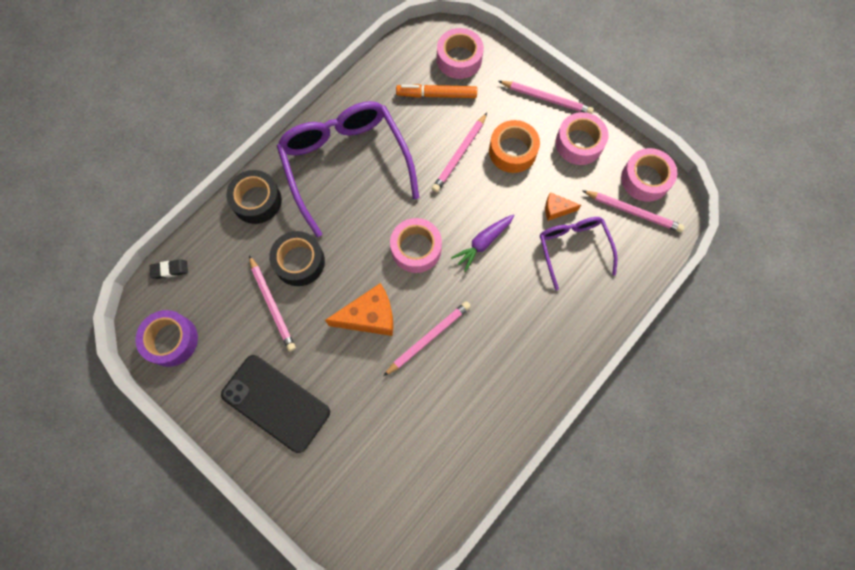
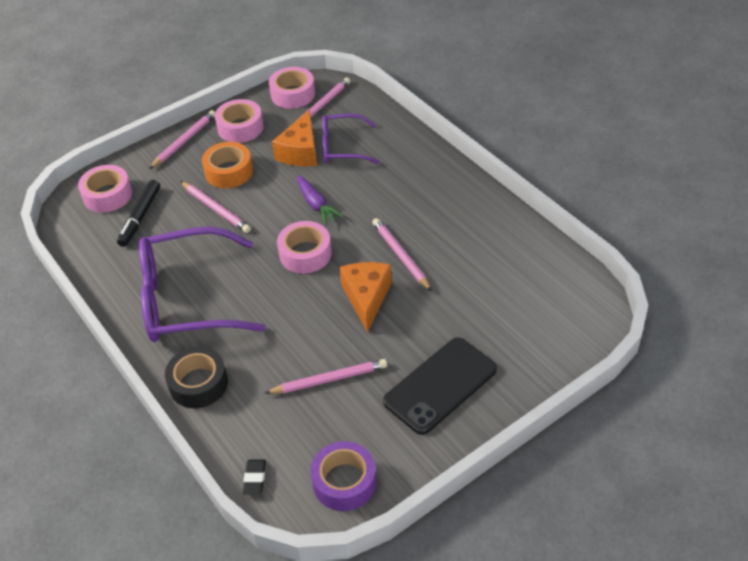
camera: 75 degrees left, 25 degrees down
(299, 262) = (287, 351): black tape -> none
(437, 95) = (140, 217): orange marker -> black marker
(556, 209) = (300, 152): orange cheese -> orange cheese, size x1.84

